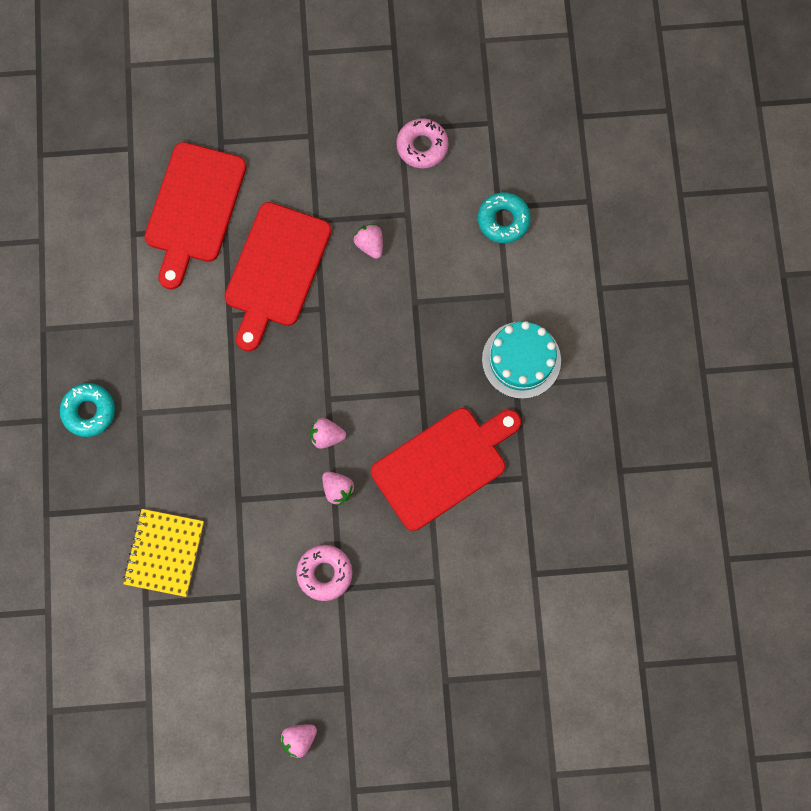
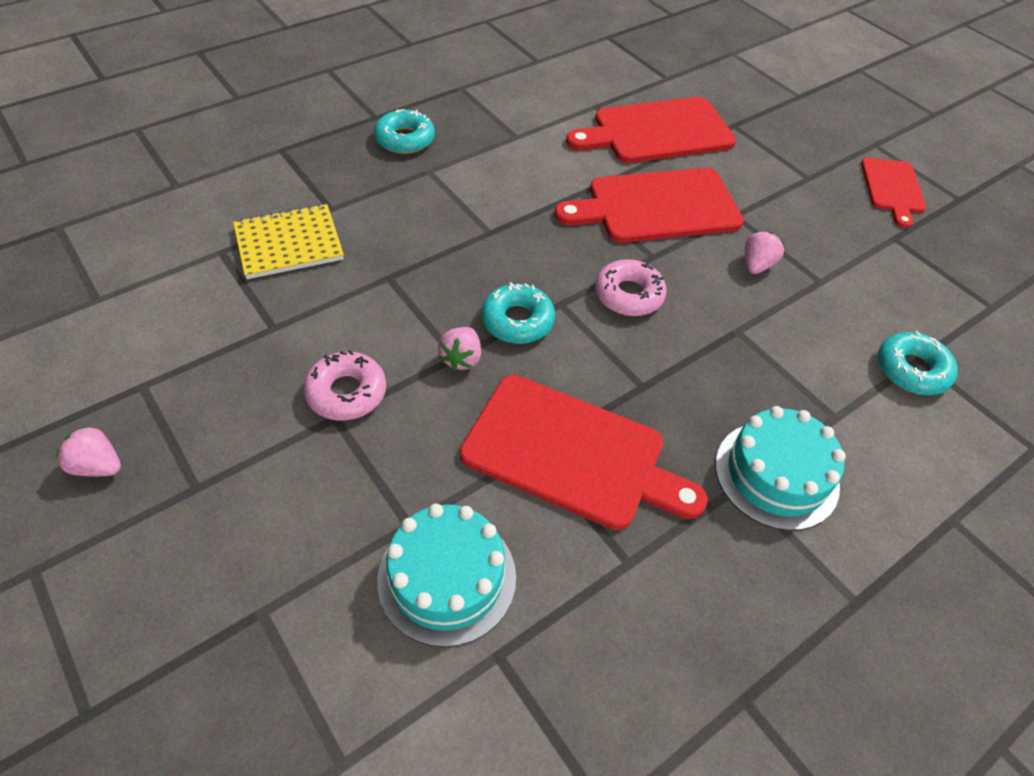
camera: 55 degrees right, 25 degrees down
(326, 436) = (517, 321): pink strawberry -> turquoise donut
(356, 85) = (892, 189): none -> red cutting board
(422, 146) = (899, 262): pink donut -> pink donut (628, 295)
(479, 577) = (447, 577): none -> turquoise cake

